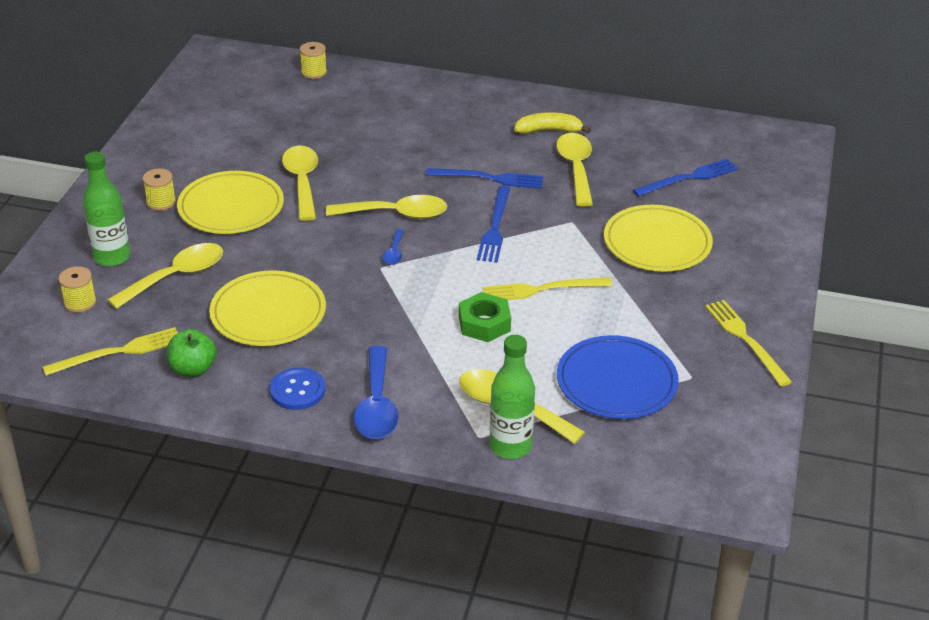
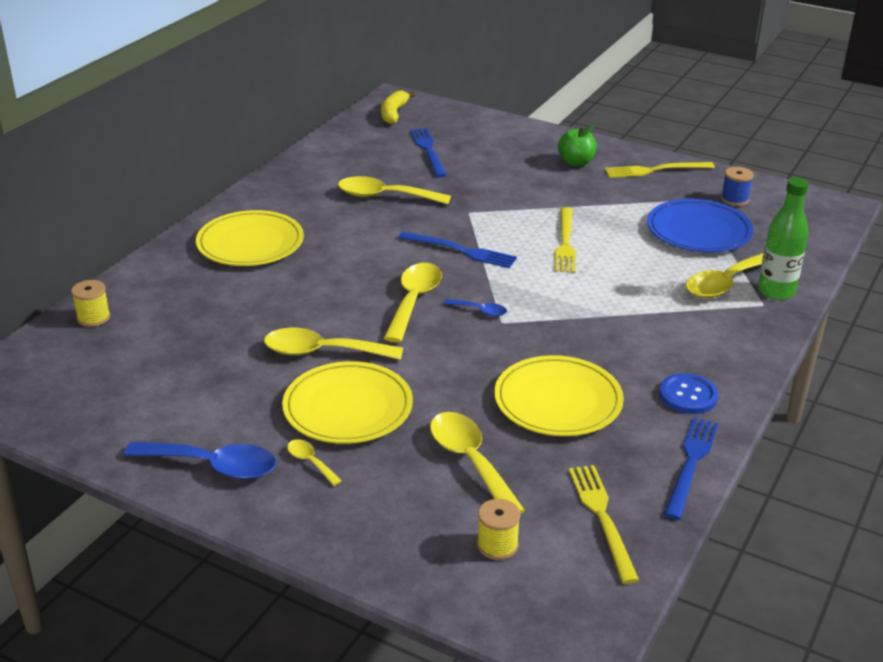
camera: 75 degrees left, 5 degrees down
(112, 257) = (411, 511): green bottle -> none
(161, 202) = (310, 462): yellow spool -> yellow spoon
(193, 369) = (643, 462): green apple -> green apple (576, 162)
(376, 405) = (716, 351): blue spoon -> blue spoon (213, 466)
(484, 323) = (607, 278): green nut -> none
(489, 178) = (378, 241): blue fork -> blue fork (691, 463)
(548, 131) = (314, 199): yellow banana -> yellow banana (394, 113)
(657, 243) = (516, 181): yellow plate -> yellow plate (250, 243)
(709, 407) = (734, 199): none -> blue spool

